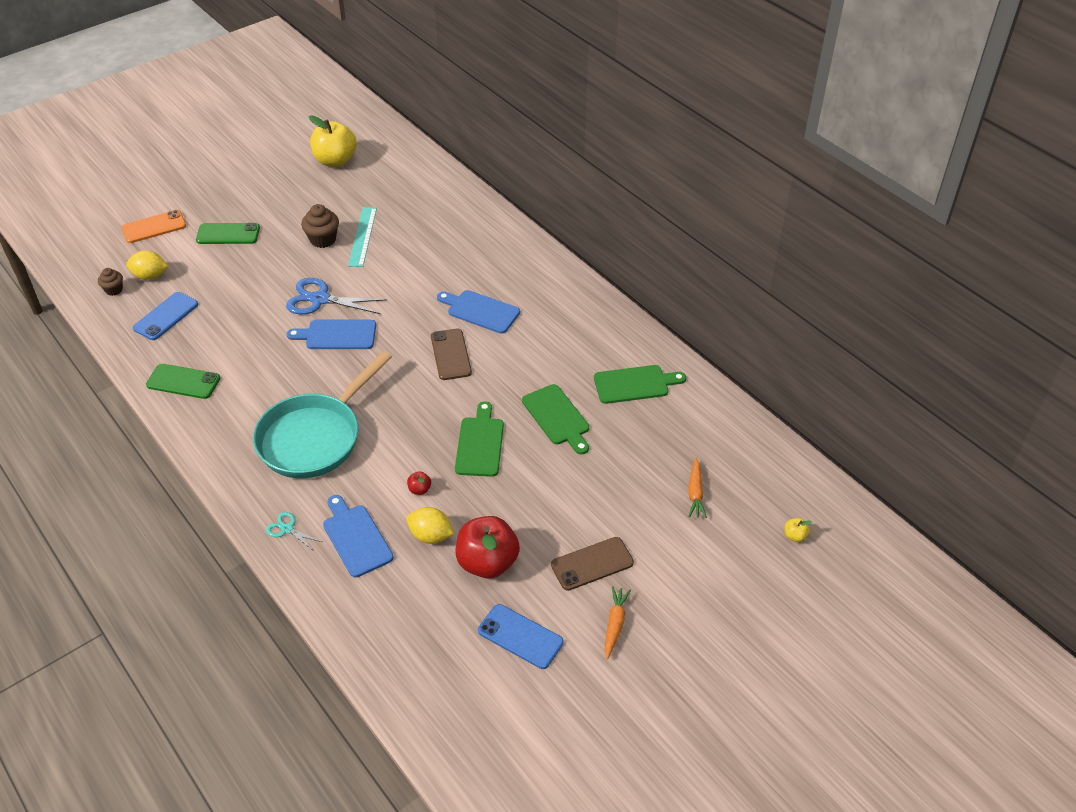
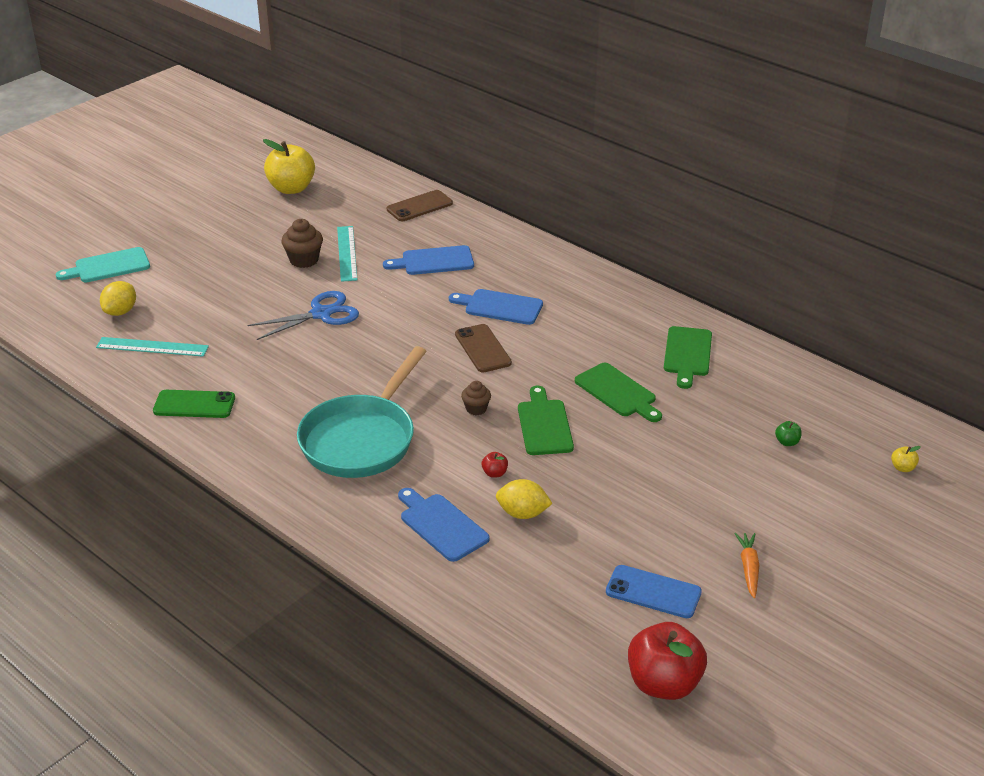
camera: 10 degrees left, 10 degrees down
(114, 290) = (83, 328): brown cupcake -> brown cupcake (476, 409)
(150, 276) = (120, 312): yellow lemon -> yellow lemon turned 60 degrees counterclockwise
(154, 227) = (108, 266): orange phone -> turquoise cutting board
(166, 316) = (152, 347): blue phone -> turquoise ruler
(228, 234) = (195, 265): green phone -> none
(287, 529) = (362, 526): turquoise scissors -> none
(320, 299) = (321, 314): blue scissors -> blue scissors turned 150 degrees clockwise
(337, 335) = (352, 344): blue cutting board -> blue cutting board (434, 261)
(487, 562) = (593, 530): red apple -> red apple (664, 683)
(592, 564) = (704, 518): brown phone -> brown phone (419, 206)
(634, 384) = (687, 354): green cutting board -> green cutting board turned 120 degrees clockwise
(695, 493) = (787, 442): orange carrot -> green apple

